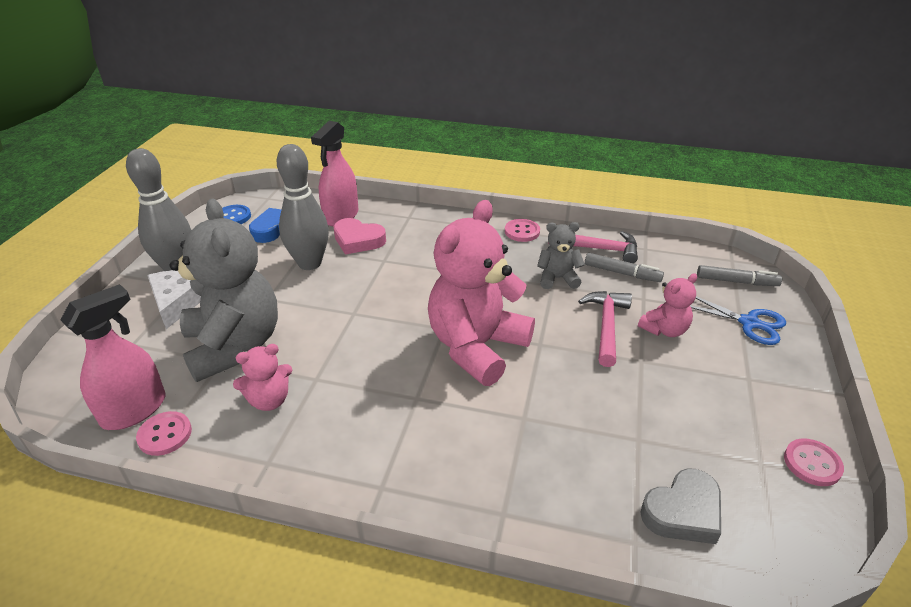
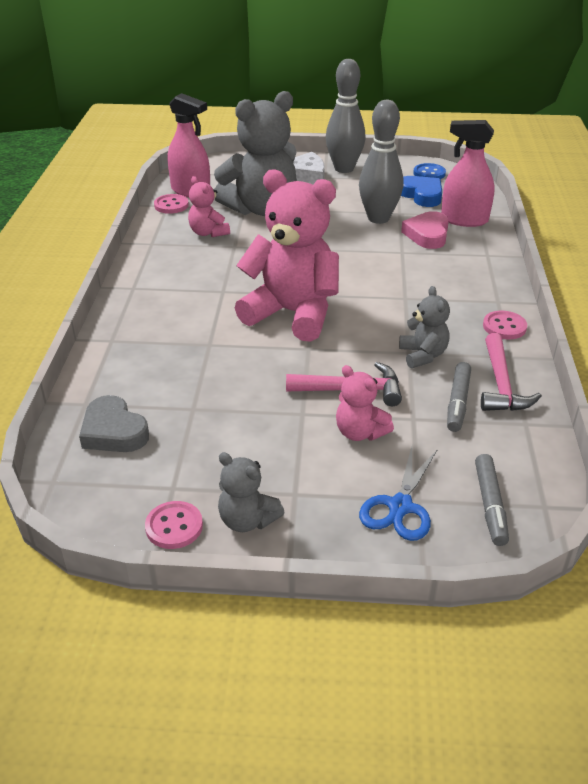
camera: 80 degrees right, 0 degrees up
(789, 411) = (247, 520): none -> grey teddy bear

